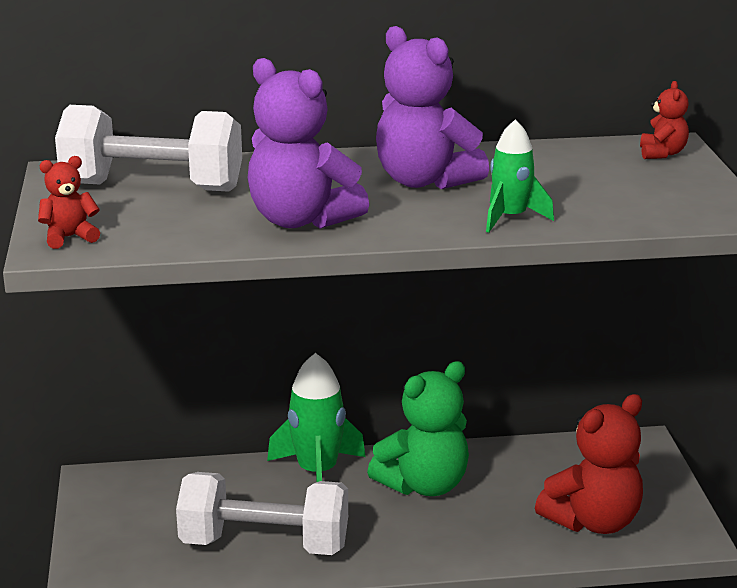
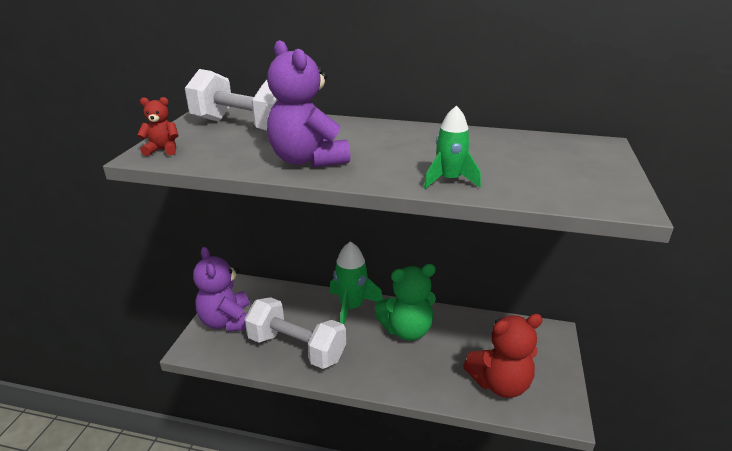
camera: 20 degrees right, 5 degrees up
(424, 181) = (410, 145): purple teddy bear -> purple teddy bear (228, 321)
(662, 153) = (592, 149): red teddy bear -> none

